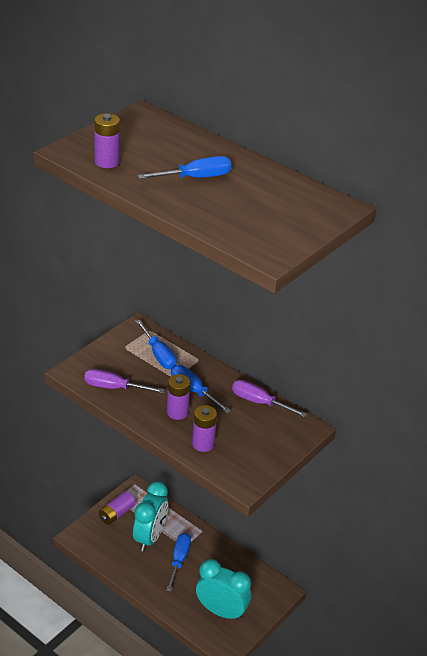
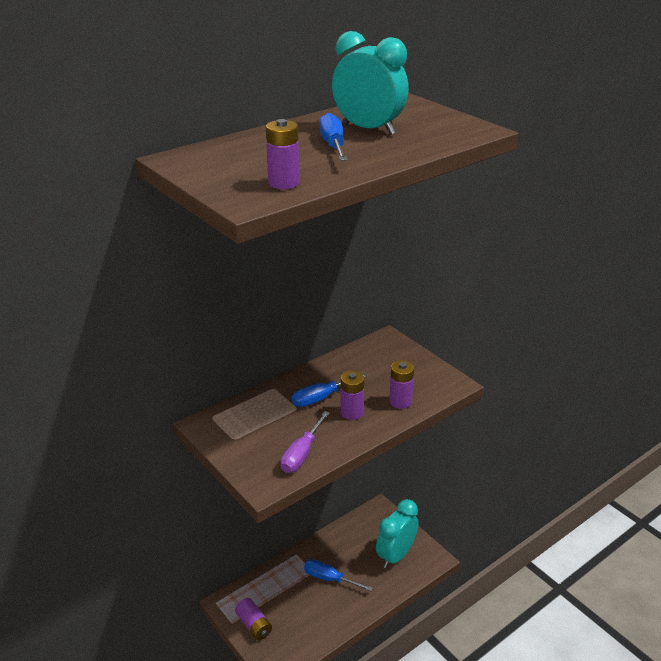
camera: 75 degrees left, 5 degrees down
(150, 537) = (294, 599): turquoise clock -> turquoise clock (368, 129)
(158, 355) = (256, 414): blue screwdriver -> none
(260, 402) = (348, 359): purple screwdriver -> none

